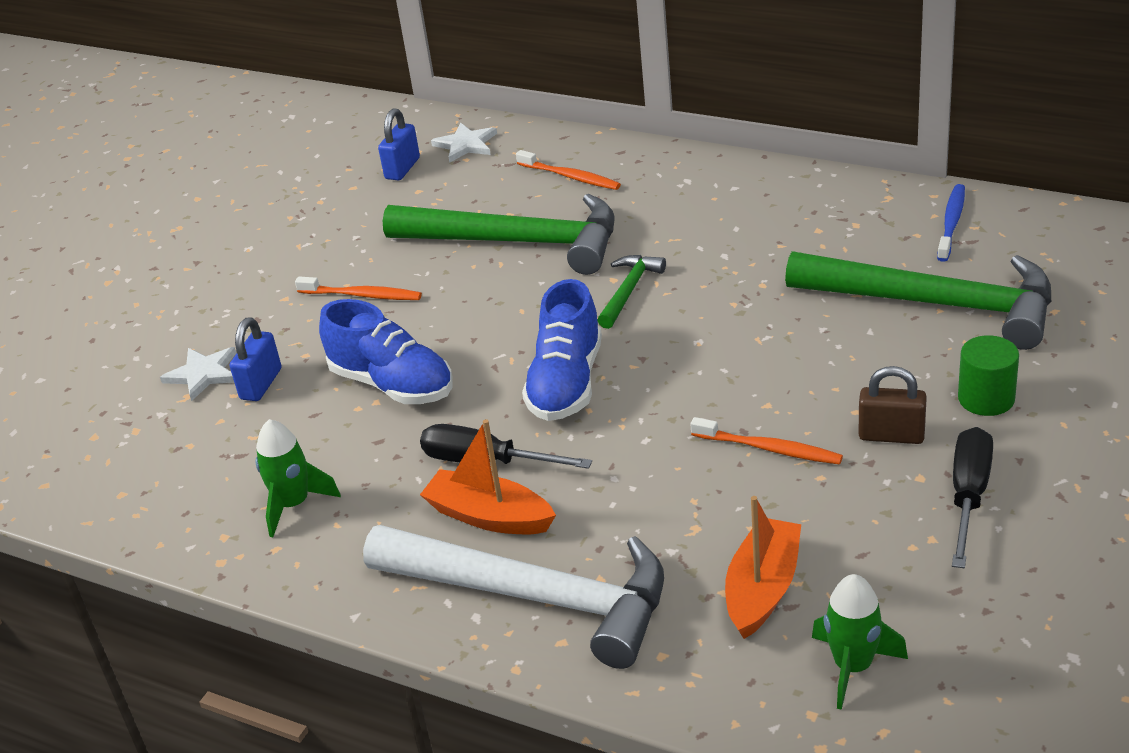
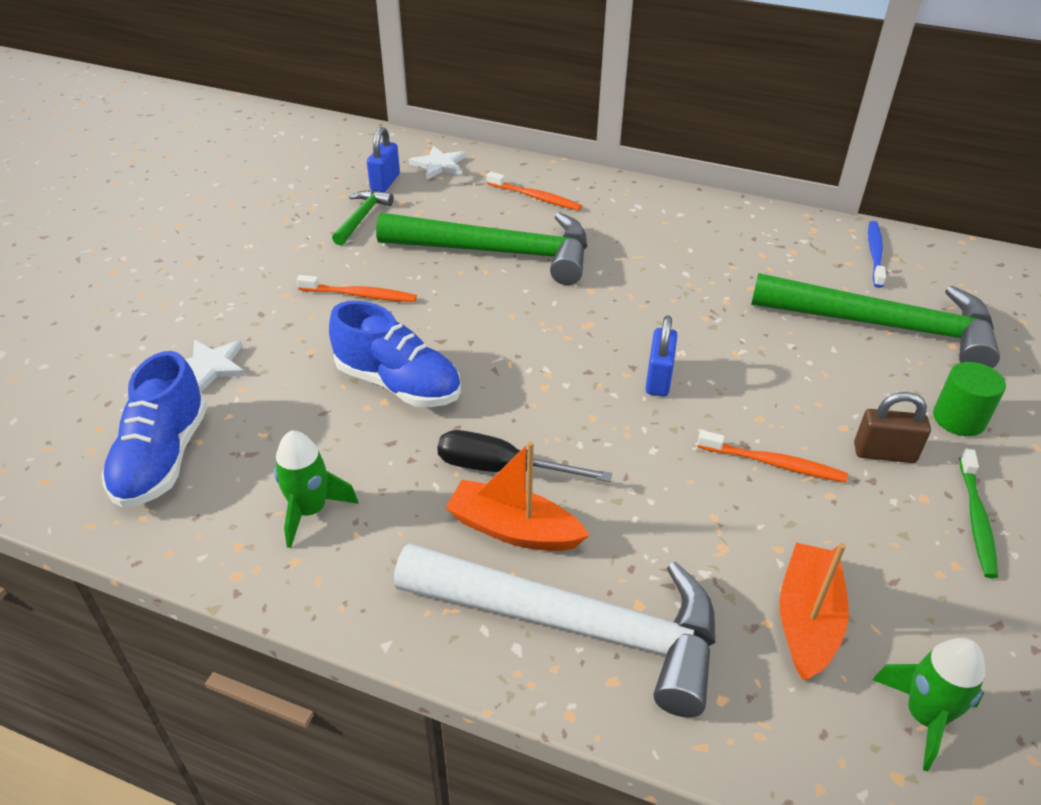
camera: 10 degrees left, 5 degrees up
(261, 384) = (268, 379): blue padlock -> blue padlock (658, 379)
(566, 383) = (566, 389): blue shoe -> blue shoe (162, 458)
(629, 291) = (607, 302): green hammer -> green hammer (361, 218)
(968, 496) = (976, 519): black screwdriver -> green toothbrush

